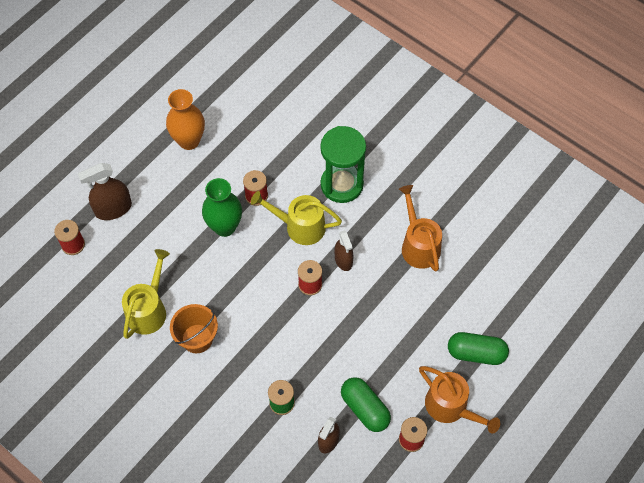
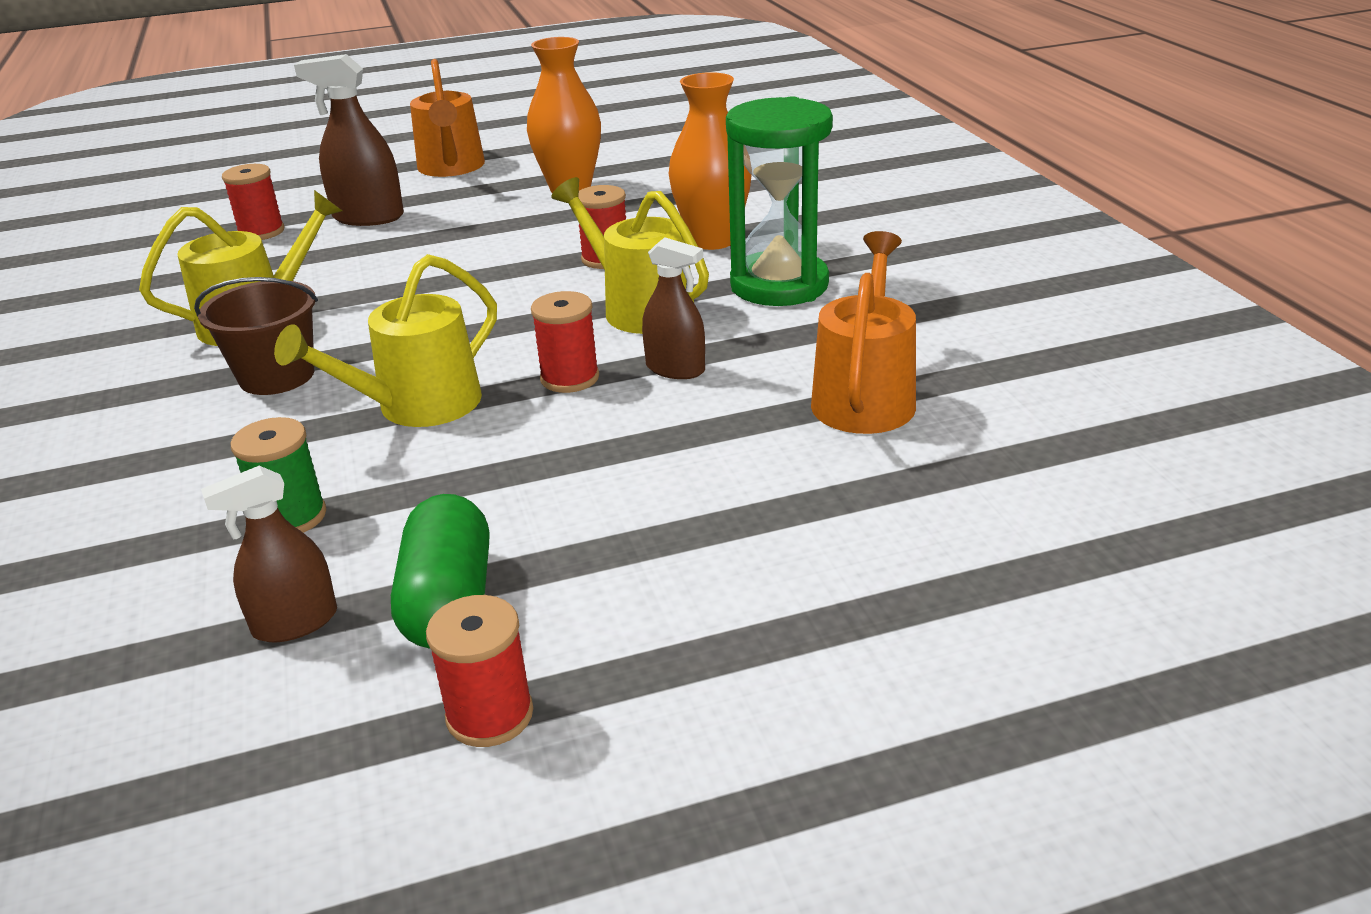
camera: 35 degrees right, 30 degrees down
(197, 338) = (277, 376): orange bucket -> brown bucket
(225, 227) = (508, 274): green vase -> none
(269, 328) = (418, 406): none -> yellow watering can
(290, 160) = (712, 240): none -> orange vase
(343, 260) = (675, 369): brown spray bottle -> brown spray bottle turned 75 degrees counterclockwise
(450, 407) = (669, 695): orange watering can -> orange watering can (451, 168)
(476, 353) = (848, 616): green capsule -> none

